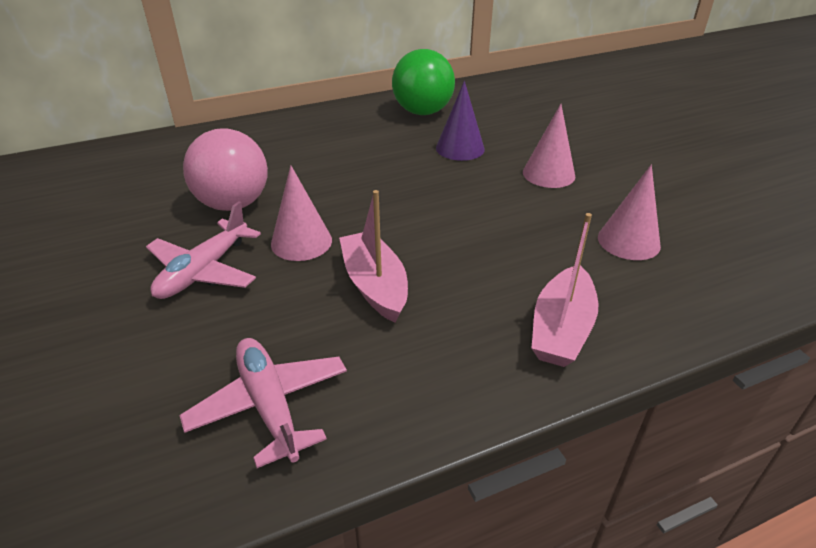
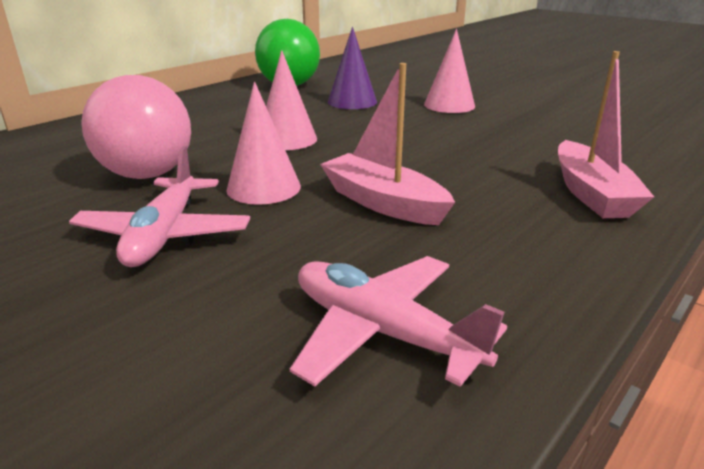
camera: 25 degrees left, 10 degrees down
(628, 241) = (565, 131): pink cone -> pink cone (287, 139)

